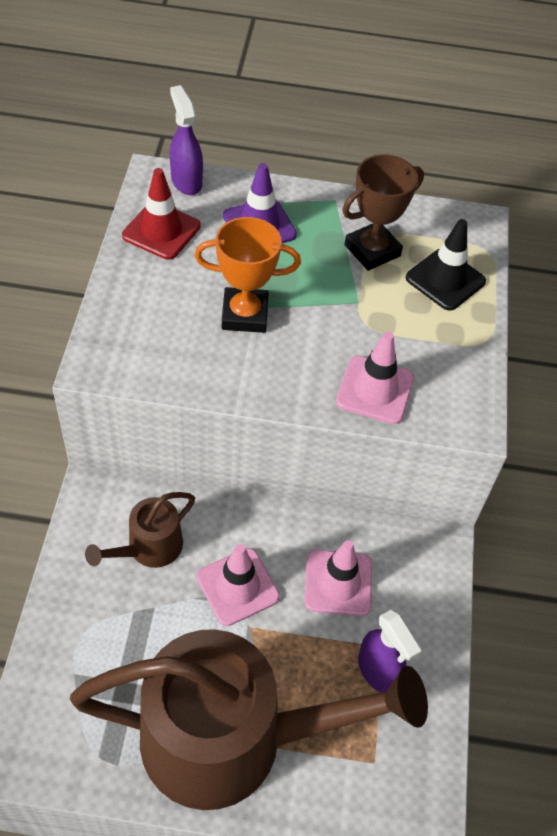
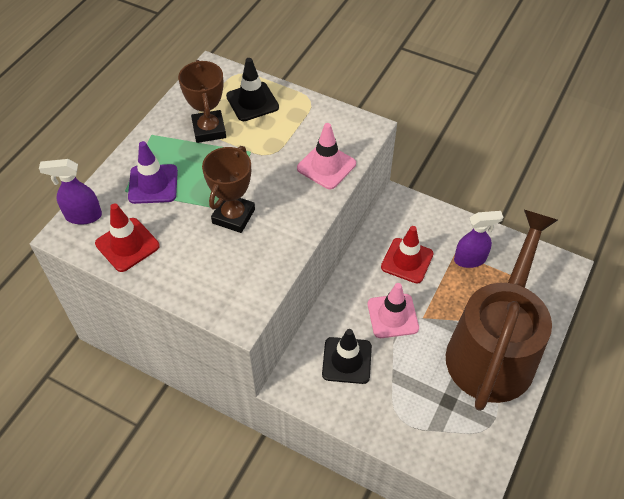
camera: 65 degrees left, 0 degrees up
(149, 548) = (347, 360): brown watering can -> black traffic cone
(244, 315) = (233, 216): orange trophy -> brown trophy
(338, 583) = (407, 260): pink traffic cone -> red traffic cone

